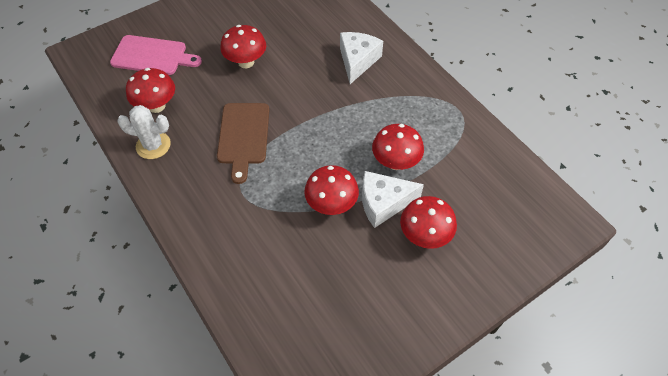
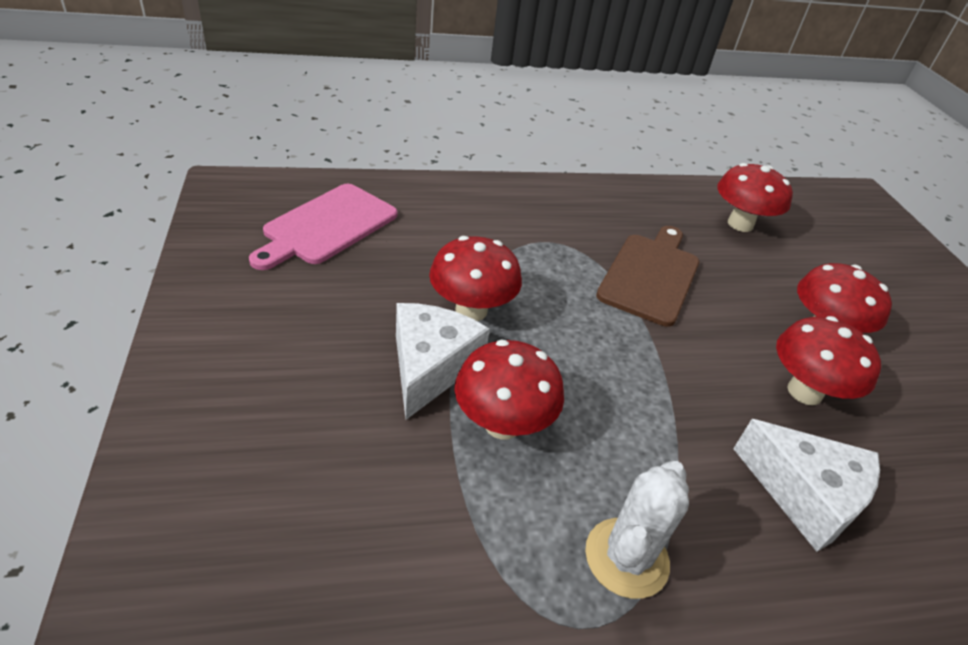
camera: 110 degrees right, 15 degrees down
(152, 56) = (848, 247): pink cutting board -> pink cutting board (327, 226)
(153, 145) = (668, 203): white cactus -> white cactus (626, 558)
(243, 136) = (651, 275): brown cutting board -> brown cutting board turned 90 degrees clockwise
(424, 235) = (331, 386): red mushroom -> red mushroom (804, 392)

